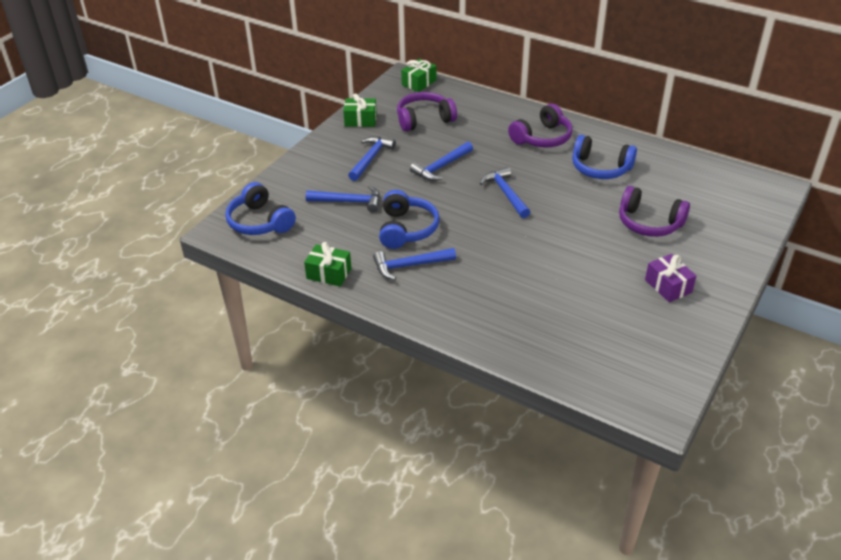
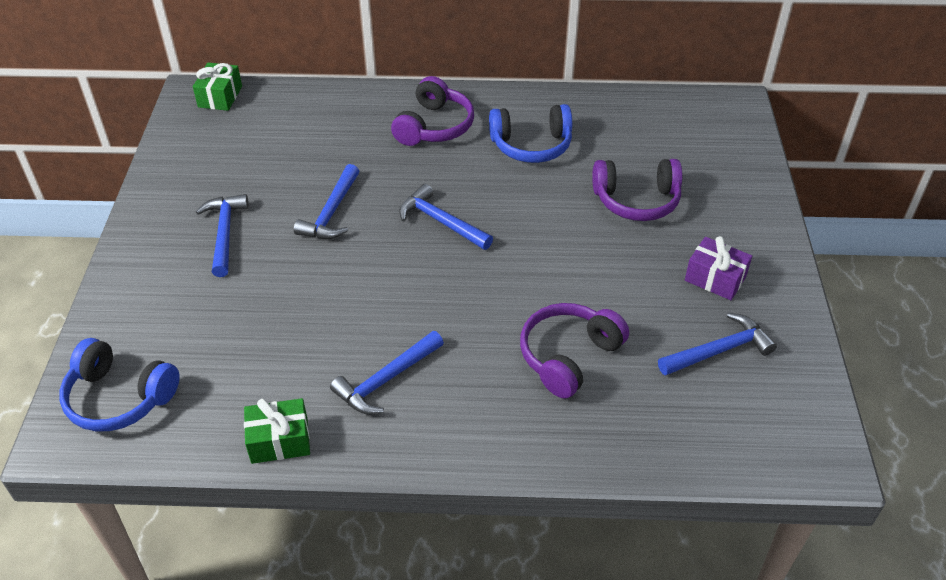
camera: 30 degrees left, 5 degrees up
(348, 202) = (235, 313): blue hammer -> blue hammer (718, 350)
(360, 120) = (172, 179): green gift -> none
(406, 229) = (345, 324): blue headphones -> none
(424, 119) = (262, 149): purple headphones -> purple headphones (568, 356)

